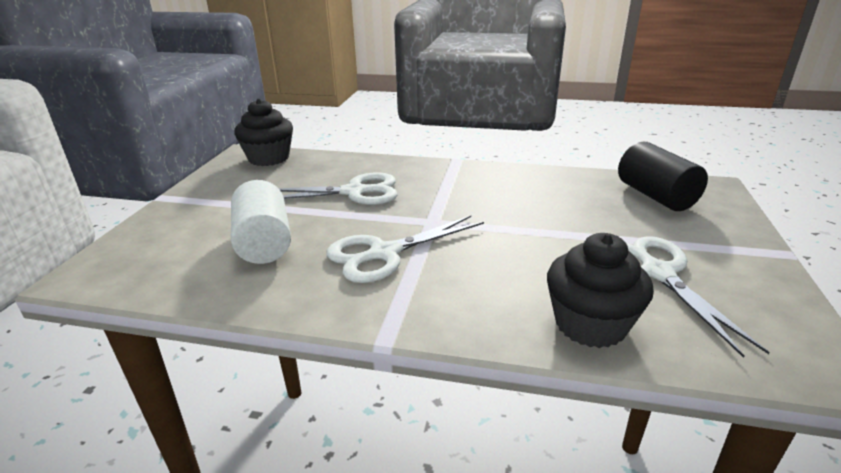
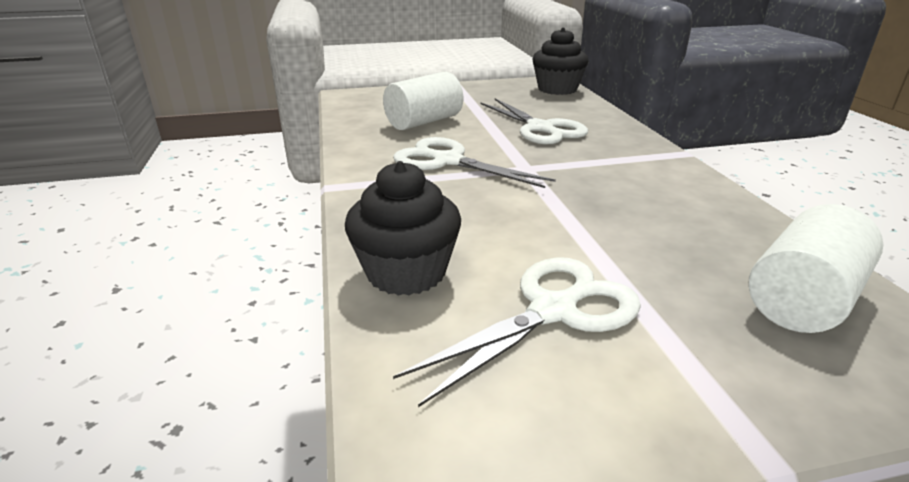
camera: 65 degrees right, 0 degrees up
(655, 196) = (803, 299): black cylinder -> white cylinder

